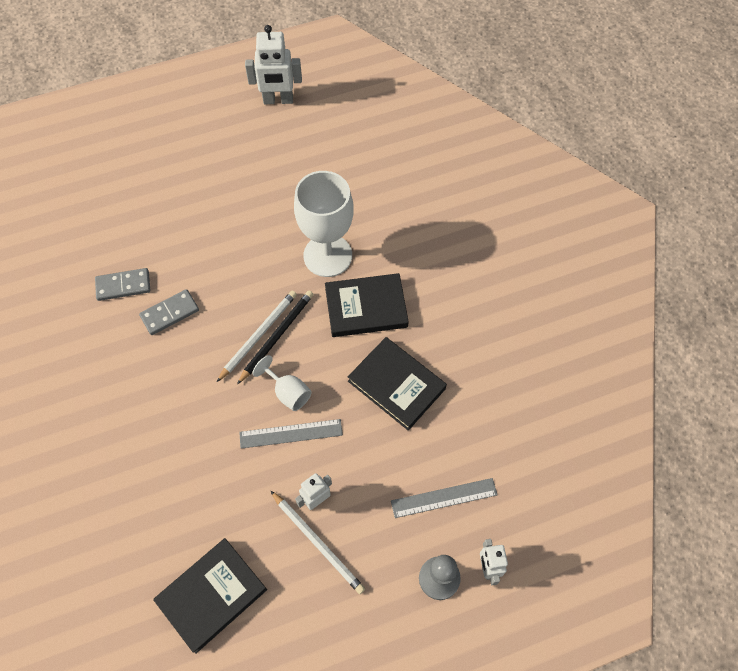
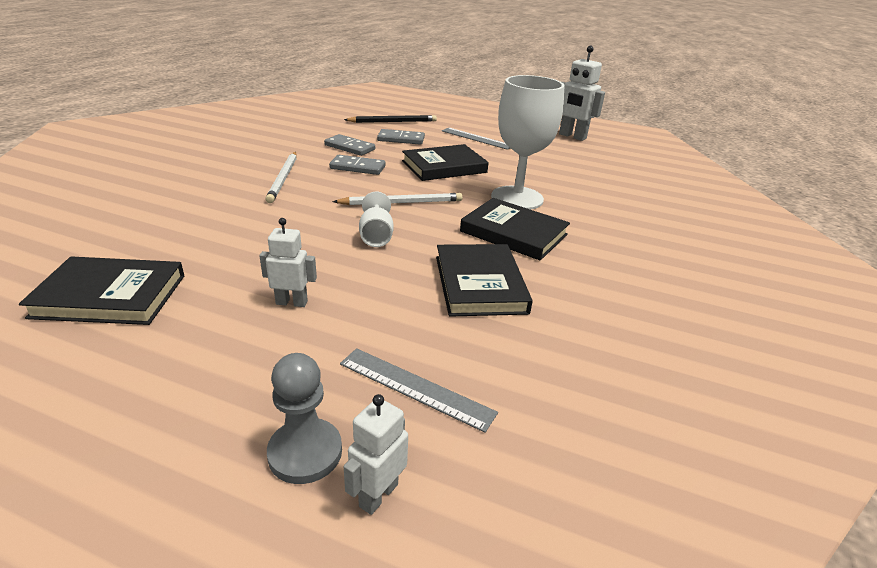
camera: 40 degrees right, 30 degrees down
(147, 232) = (401, 139): none -> grey domino
(232, 252) = (444, 167): none -> black book
(277, 336) = (415, 209): black pencil -> black pencil (393, 121)
(291, 434) = (340, 256): grey ruler -> grey ruler (476, 138)
(318, 543) = (243, 328): white pencil -> white pencil (283, 178)

